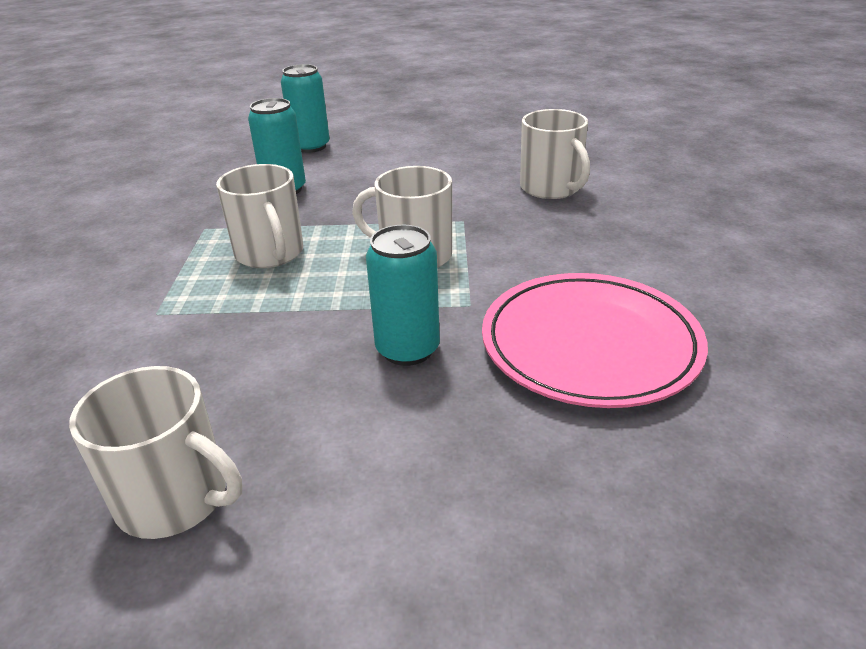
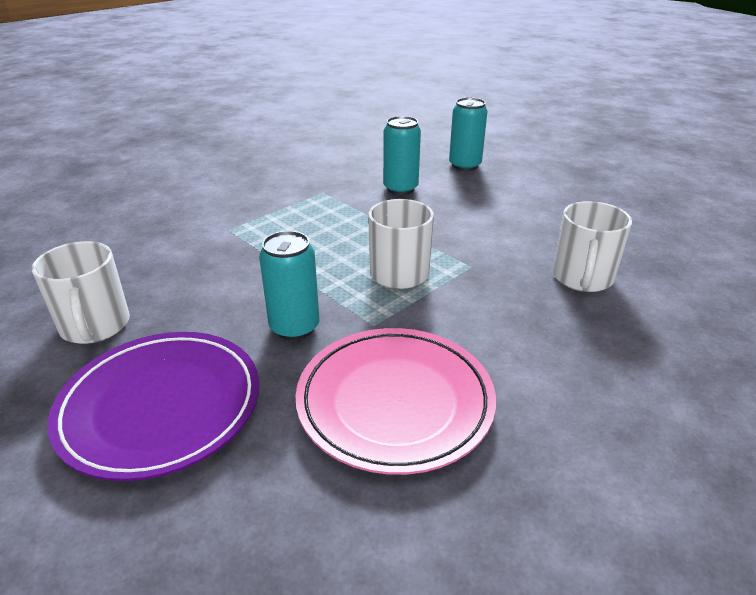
camera: 45 degrees right, 0 degrees up
(270, 253) = (327, 225): white mug -> none
(414, 499) = (161, 407): none -> purple plate

